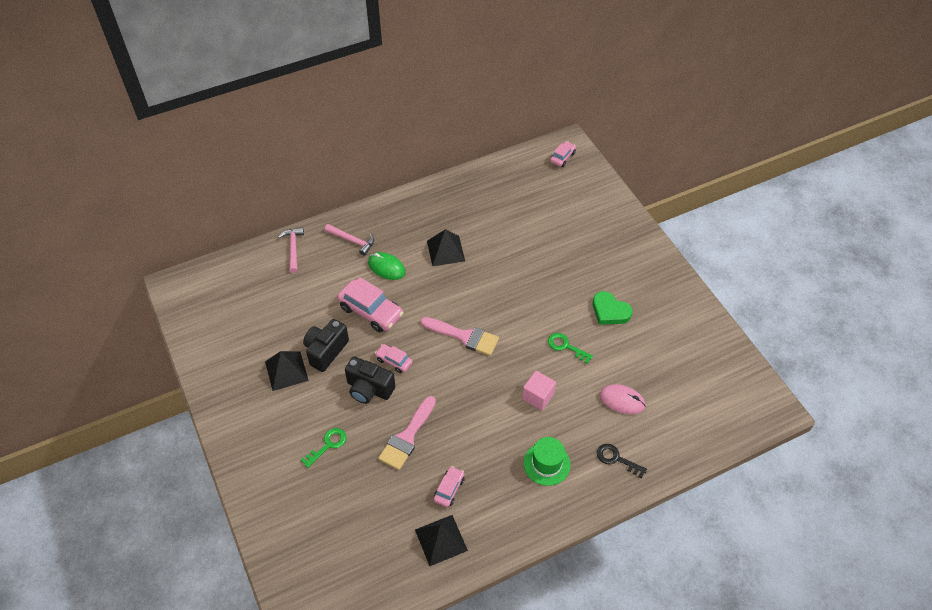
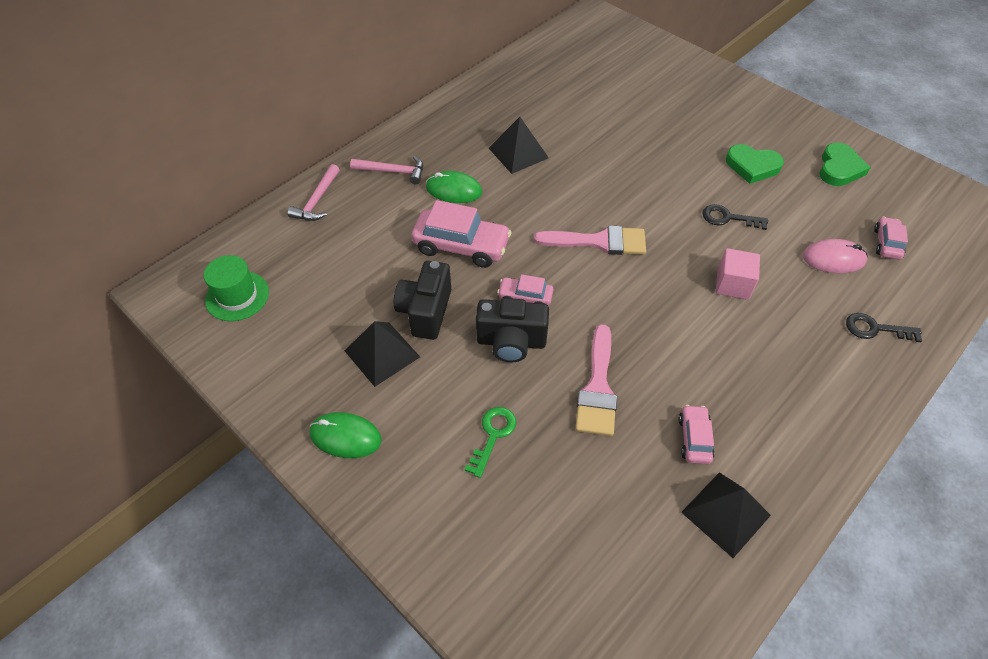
camera: 20 degrees left, 0 degrees up
(242, 416) = (345, 437): none -> green mouse
(293, 249) = (317, 200): pink hammer -> pink hammer turned 135 degrees counterclockwise
(546, 464) = (797, 363): green hat -> green hat (237, 296)
(562, 157) = (596, 28): pink car -> pink car (886, 243)
(566, 346) = (728, 218): green key -> black key
(675, 332) = (839, 168): none -> green heart

